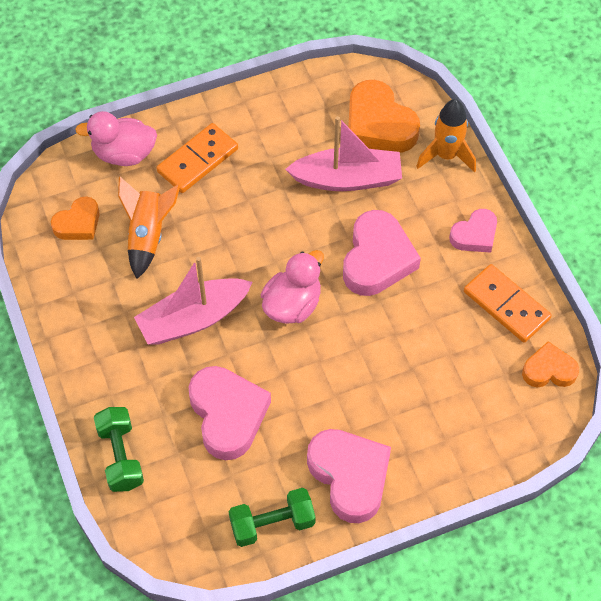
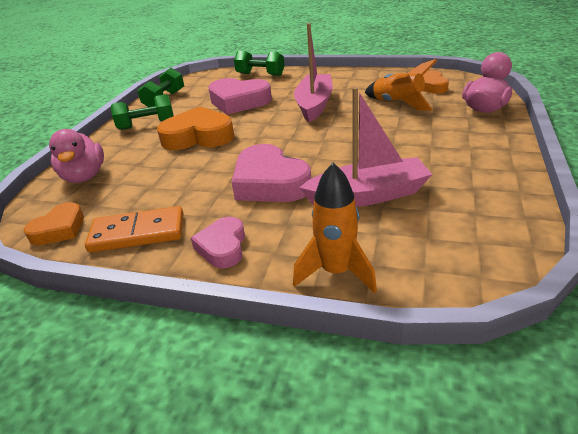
camera: 130 degrees right, 25 degrees down
(198, 160) = (454, 133): orange domino -> none
(292, 305) = (279, 137): pink duck -> pink duck (84, 176)
(347, 179) = (368, 195): pink boat -> pink boat turned 135 degrees counterclockwise
(350, 476) = (146, 125): pink heart -> green dumbbell
(378, 124) = (423, 239): orange heart -> orange heart (198, 136)

